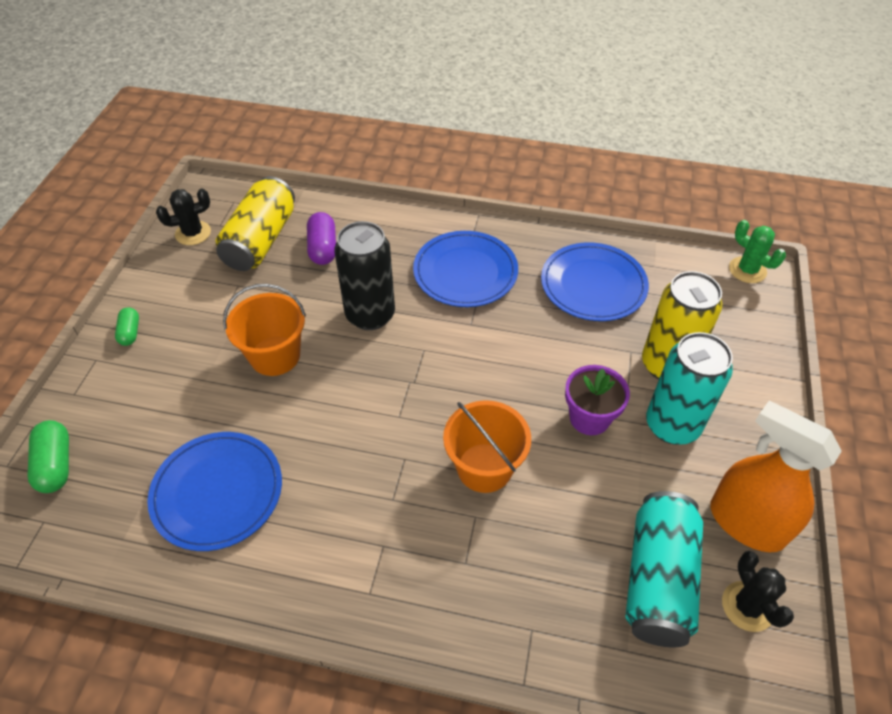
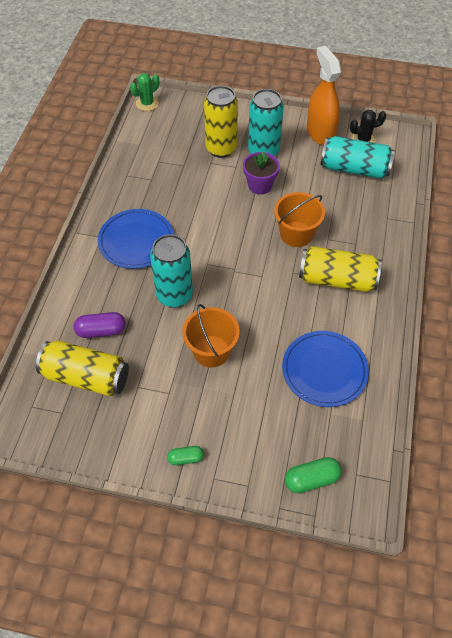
camera: 90 degrees left, 5 degrees up
(193, 233) = (70, 433): black cactus -> none
(370, 315) = (174, 295): black can -> turquoise can
(386, 524) = (337, 279): none -> yellow can
(593, 285) = (154, 174): blue plate -> none
(746, 523) = (320, 133): orange spray bottle -> orange spray bottle turned 120 degrees clockwise

